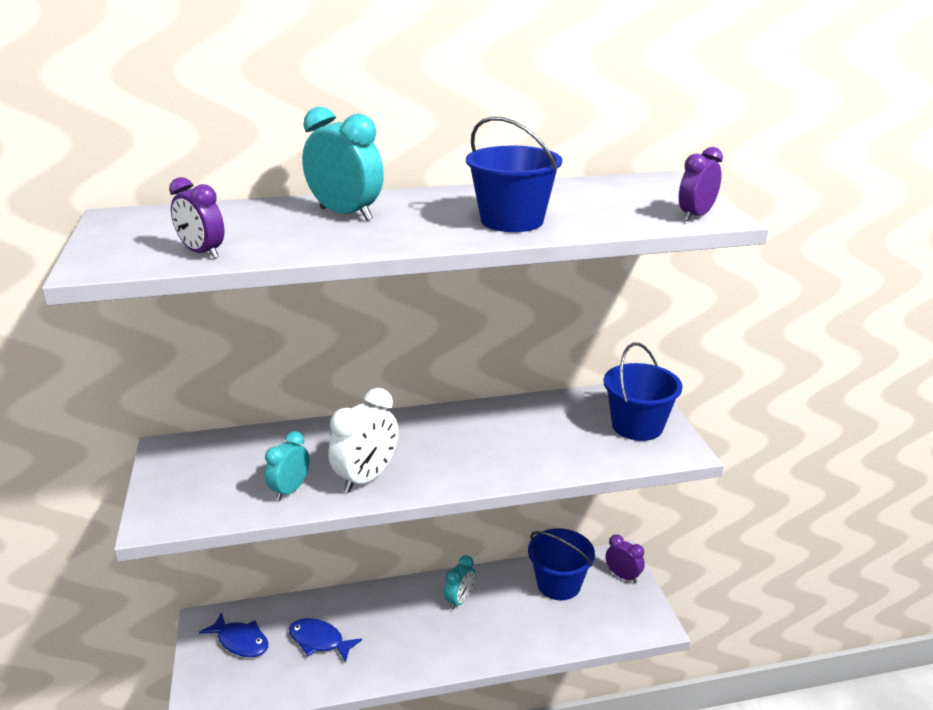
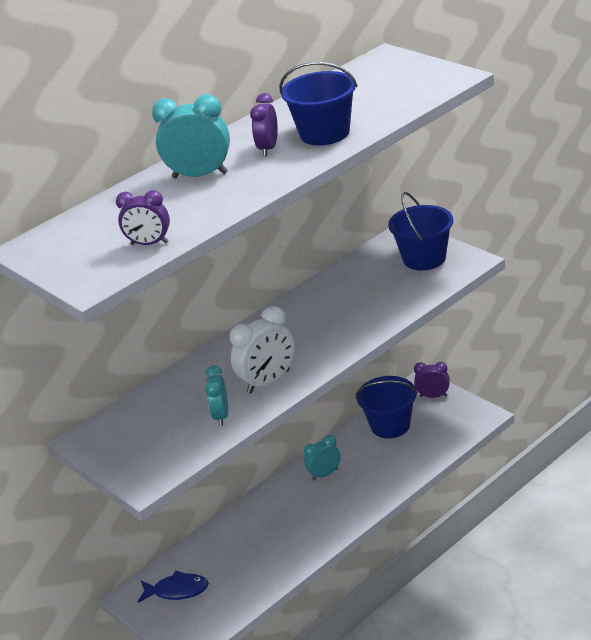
camera: 25 degrees left, 5 degrees up
(319, 641) = (241, 556): blue fish -> none
(367, 478) = (268, 382): white clock -> white clock turned 45 degrees clockwise
(460, 600) = (325, 474): turquoise clock -> turquoise clock turned 120 degrees counterclockwise
(695, 216) = (439, 81): purple clock -> purple clock (268, 148)

